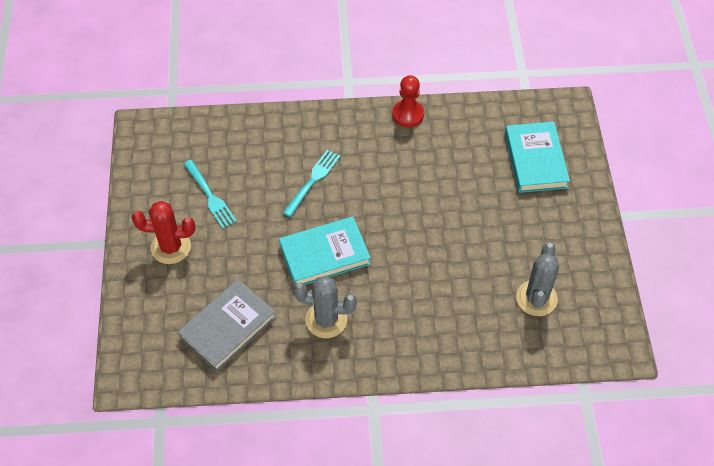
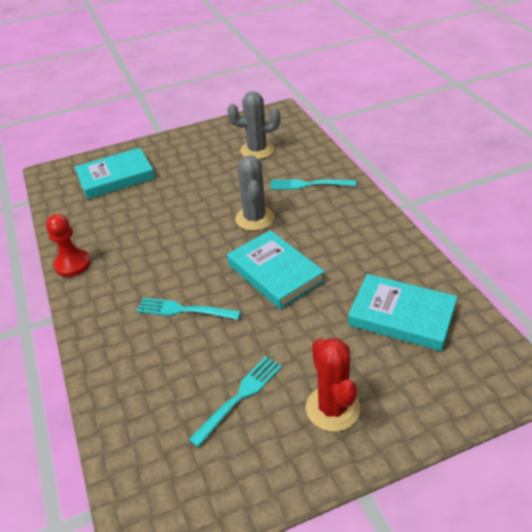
camera: 105 degrees left, 15 degrees down
(228, 327) = (401, 316): grey book -> turquoise book
(326, 320) = (347, 250): grey cactus -> grey cactus (254, 218)
(446, 325) = (308, 184): none -> turquoise fork

